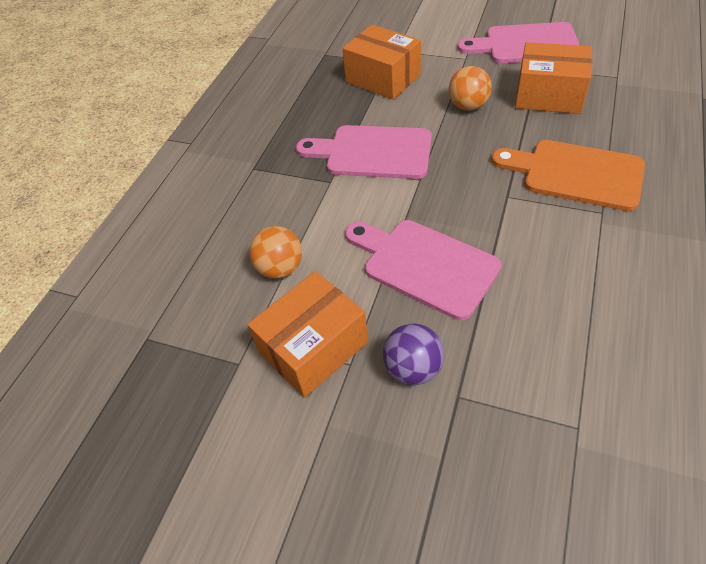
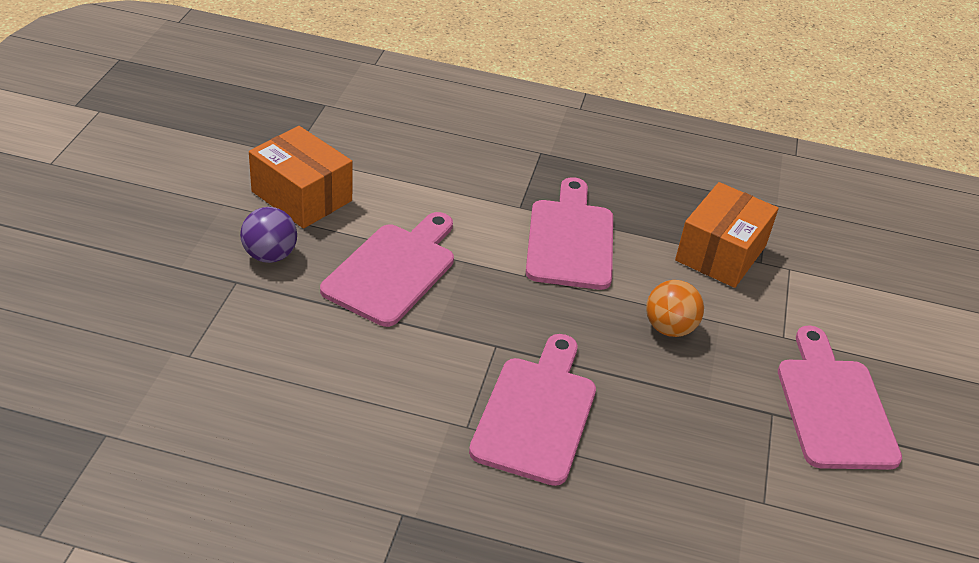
camera: 75 degrees right, 10 degrees down
(280, 268) = (397, 174): orange ball -> none
(549, 95) = (704, 413): orange box -> none
(575, 174) = (536, 413): orange cutting board -> pink cutting board

